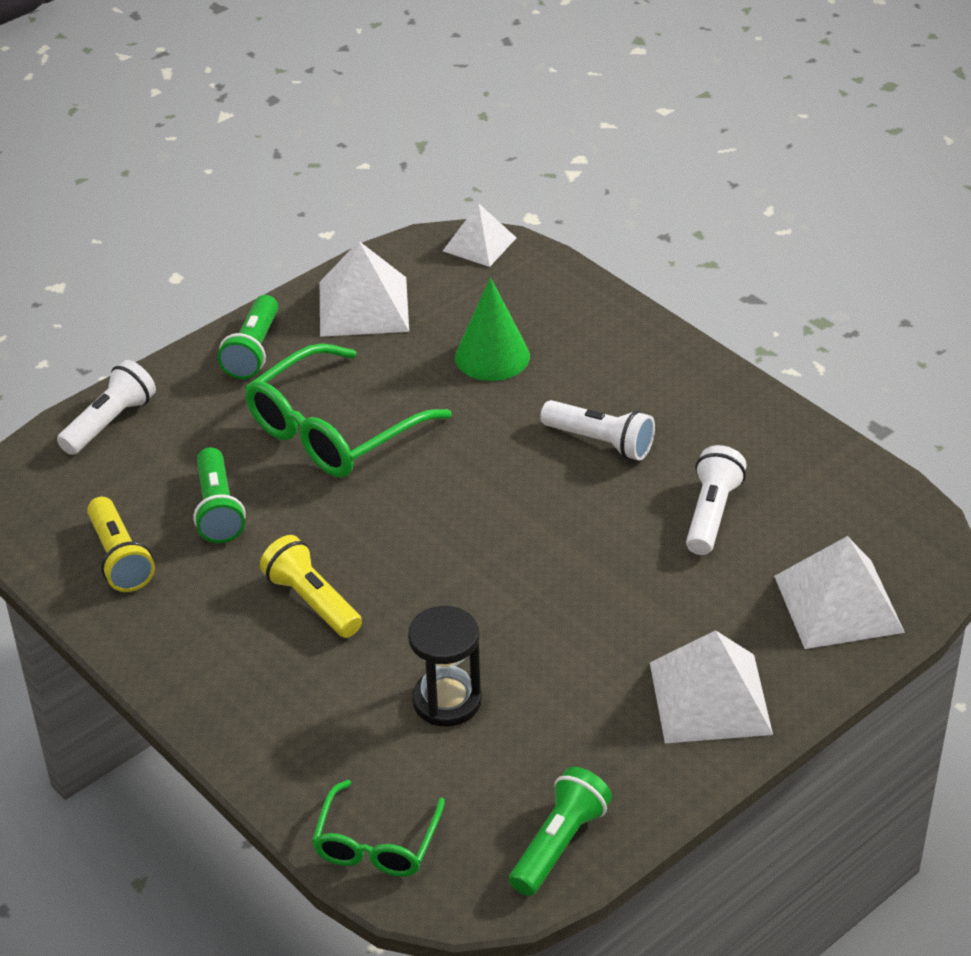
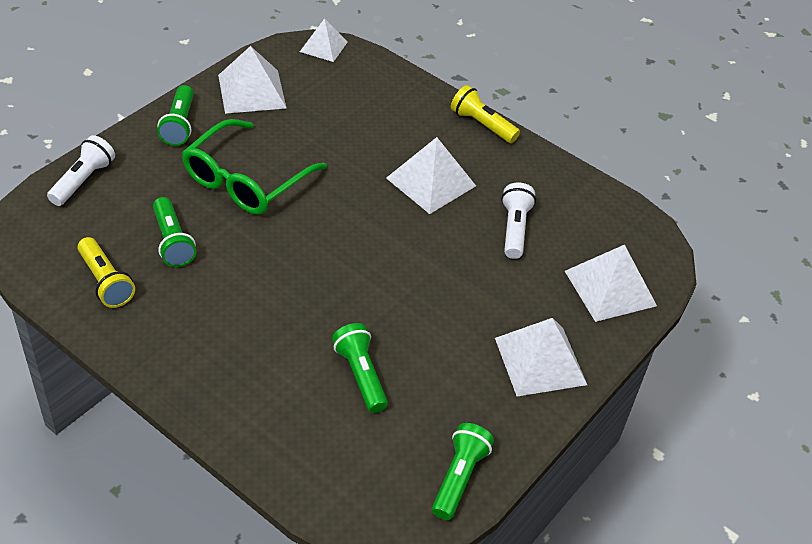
camera: 15 degrees left, 5 degrees up
(312, 602) = (252, 307): yellow flashlight -> yellow flashlight (482, 125)
(377, 843) = (329, 487): green glasses -> none
(447, 701) = (360, 375): black hourglass -> green flashlight
(492, 356) = (346, 124): green cone -> none
(600, 442) = (431, 181): white flashlight -> white pyramid

